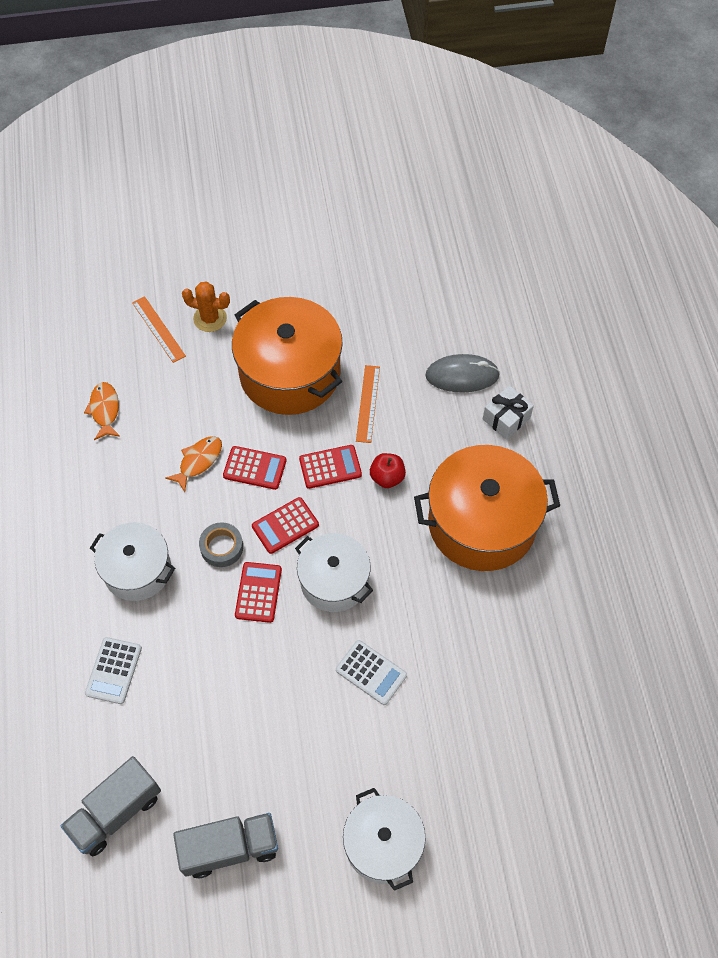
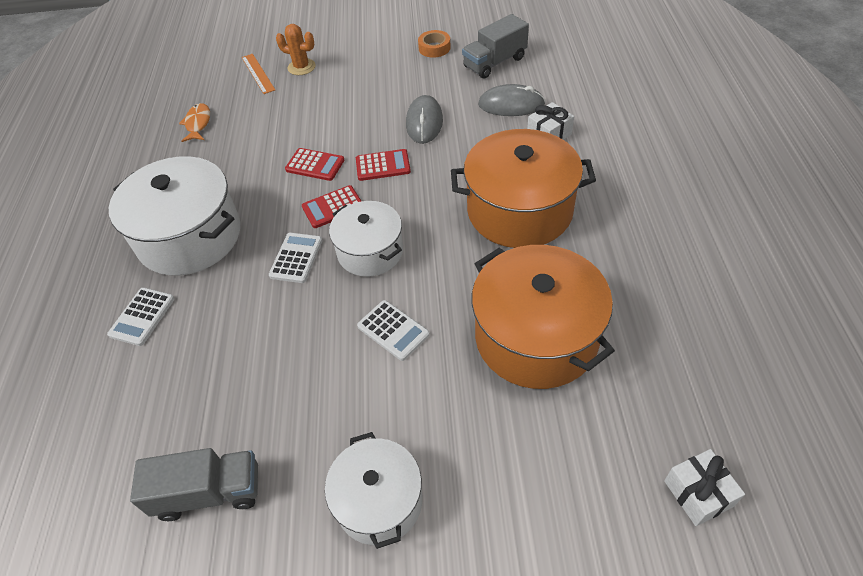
camera: 10 degrees right, 10 degrees down
(116, 812) = (102, 446): grey truck -> grey truck (494, 62)
(137, 570) = (190, 237): white pot -> white pot, size x1.63
(198, 461) = (267, 159): orange fish -> none
(222, 547) = (271, 222): grey tape -> none
(258, 592) = (296, 258): red calculator -> white calculator
(290, 373) = (360, 101): orange pot -> orange pot (536, 337)
(365, 286) = (434, 48): none -> orange tape
(368, 403) = (424, 122): orange ruler -> grey mouse
(387, 477) = (433, 174): red apple -> none
(652, 816) = (698, 493): none -> white gift

